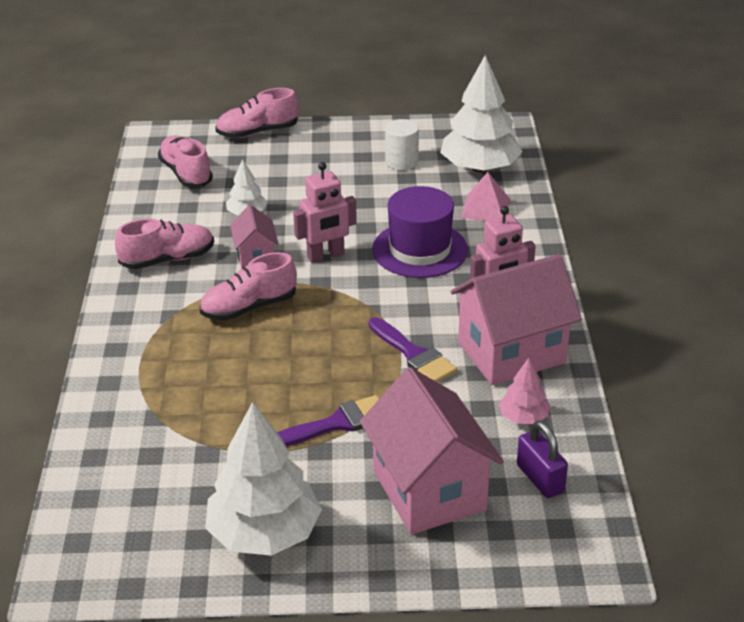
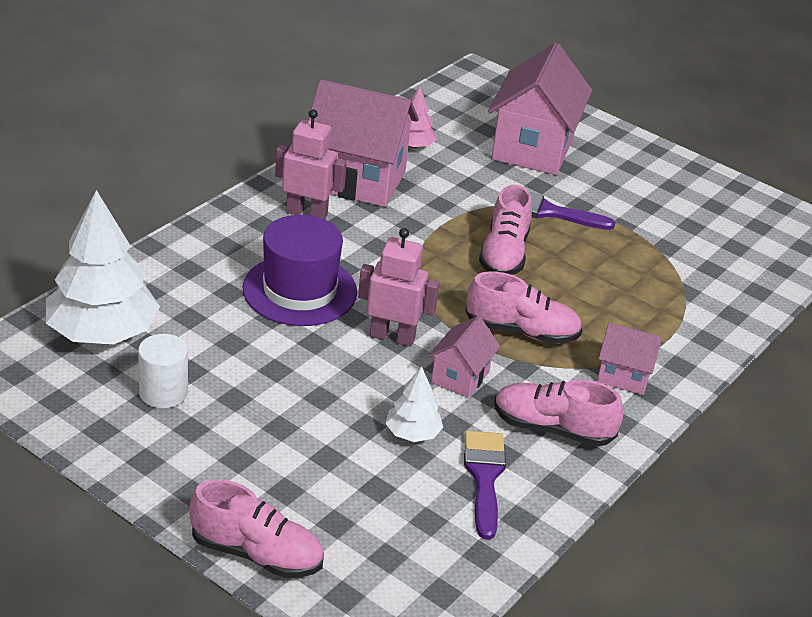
camera: 145 degrees left, 0 degrees up
(149, 317) = (624, 376): none -> pink house
(186, 173) = (420, 540): pink shoe -> pink shoe (504, 254)
(264, 533) = (667, 185): white tree -> none
(414, 355) = (431, 219): purple brush -> purple brush (484, 477)
(485, 208) = (176, 290): pink pyramid -> none
(540, 478) = (453, 117): purple padlock -> none

